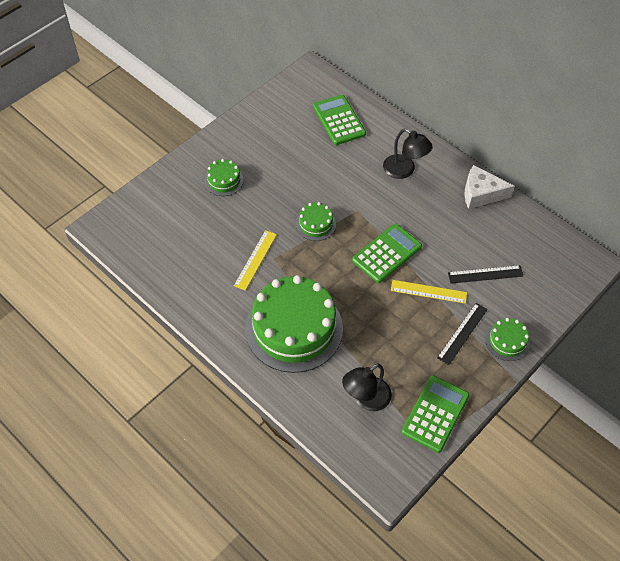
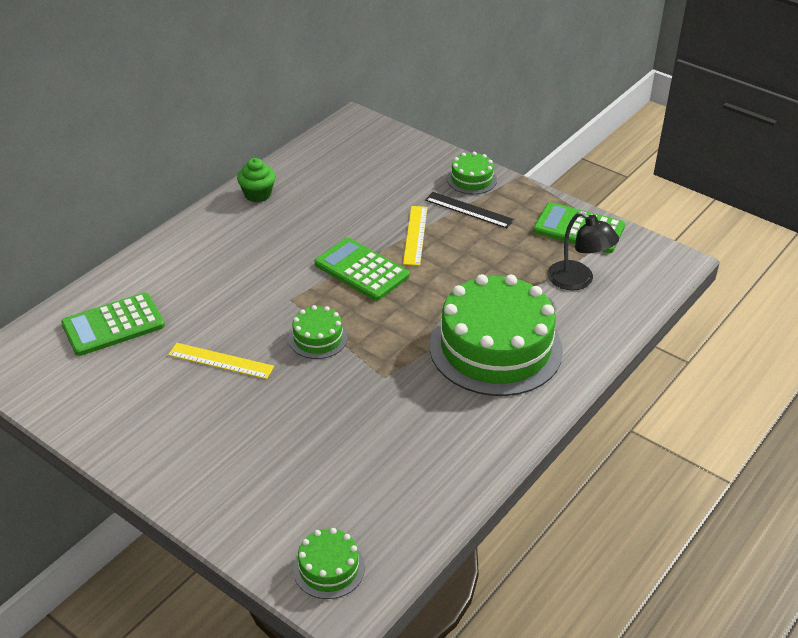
camera: 95 degrees left, 15 degrees down
(224, 180) = (235, 448): green cake -> green cake (329, 568)
(255, 260) = (388, 396): yellow ruler -> yellow ruler (221, 361)
(404, 170) = (217, 258): black lamp -> none
(481, 194) = (258, 194): white cheese -> green cupcake
(485, 274) = (382, 193): black ruler -> none

